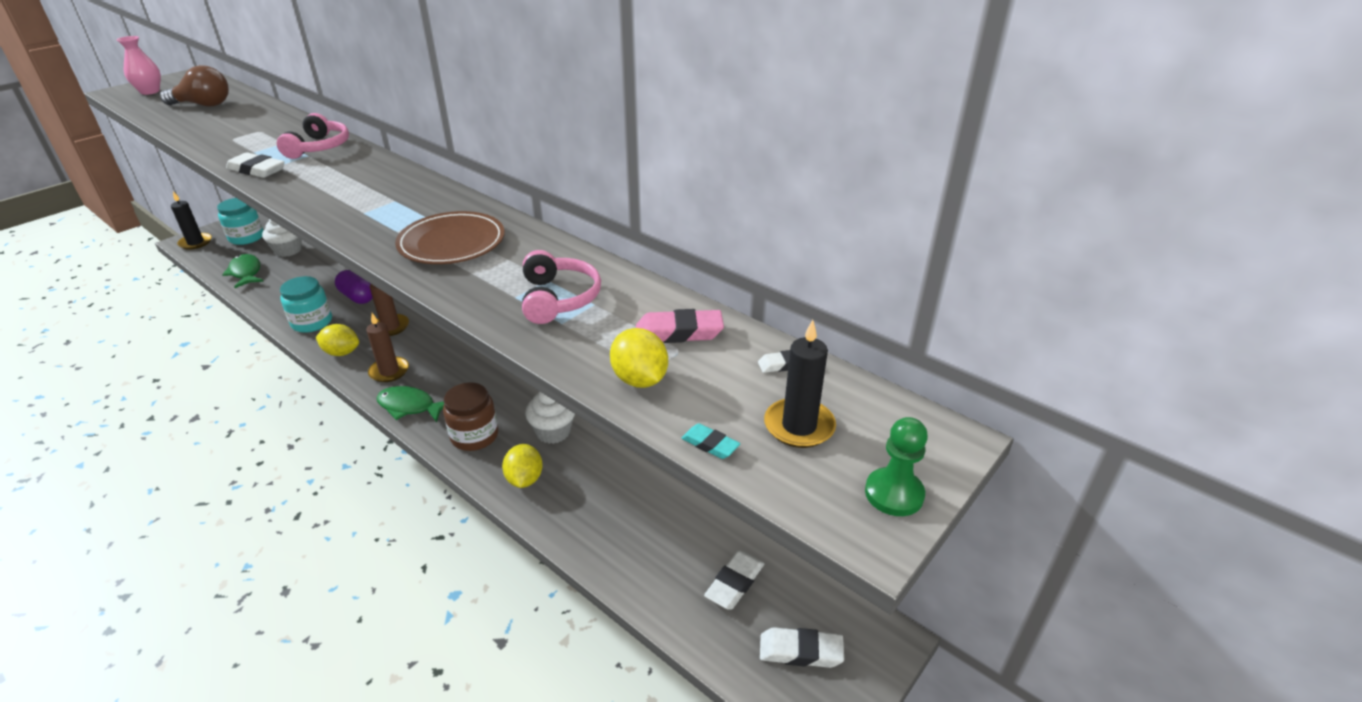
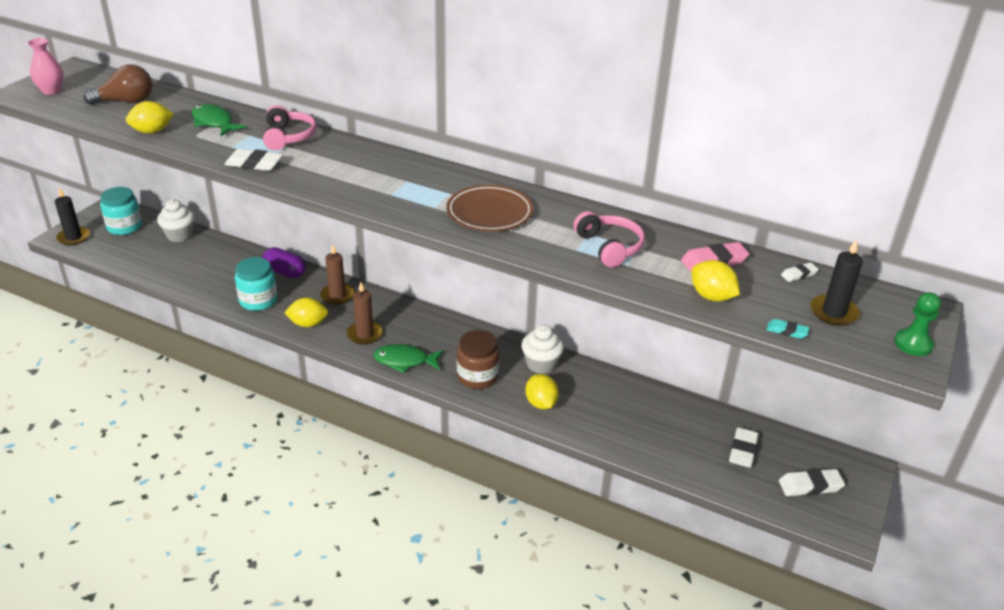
camera: 15 degrees left, 0 degrees up
(196, 132) = (152, 131): none -> yellow lemon
(246, 272) = (153, 261): green fish -> green fish (214, 122)

